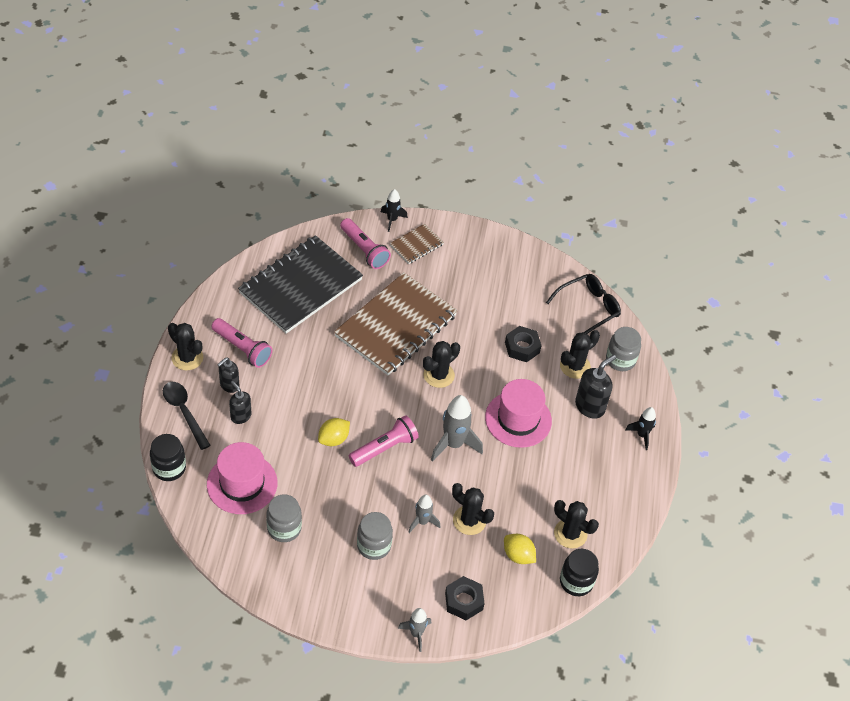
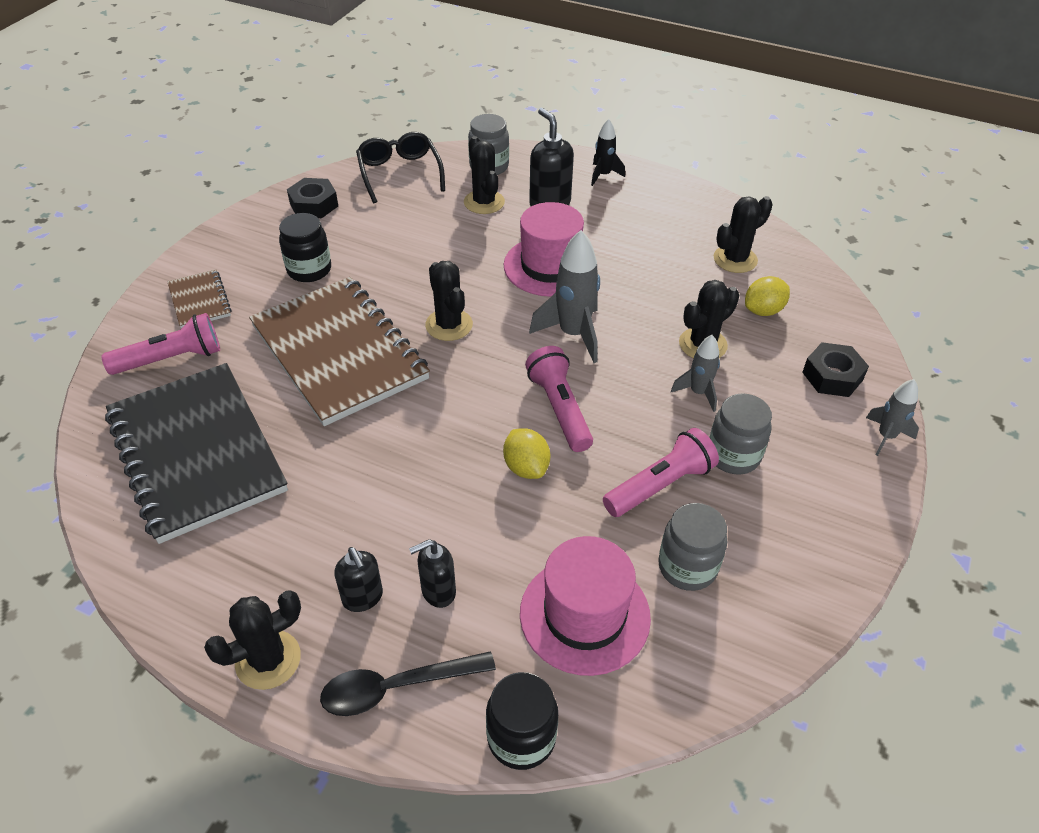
camera: 70 degrees left, 5 degrees down
(242, 348) = (288, 562): pink flashlight -> pink flashlight (660, 485)
(392, 220) = (133, 317): black rocket -> none
(522, 347) = (435, 239): black nut -> black nut (314, 205)
(576, 582) = (805, 269): black jar -> black jar (309, 270)

